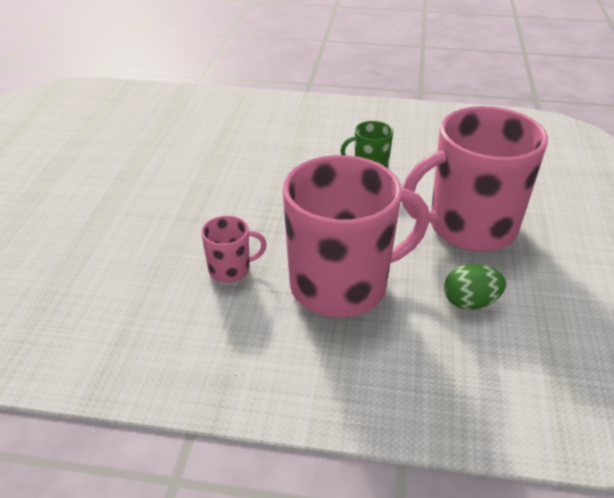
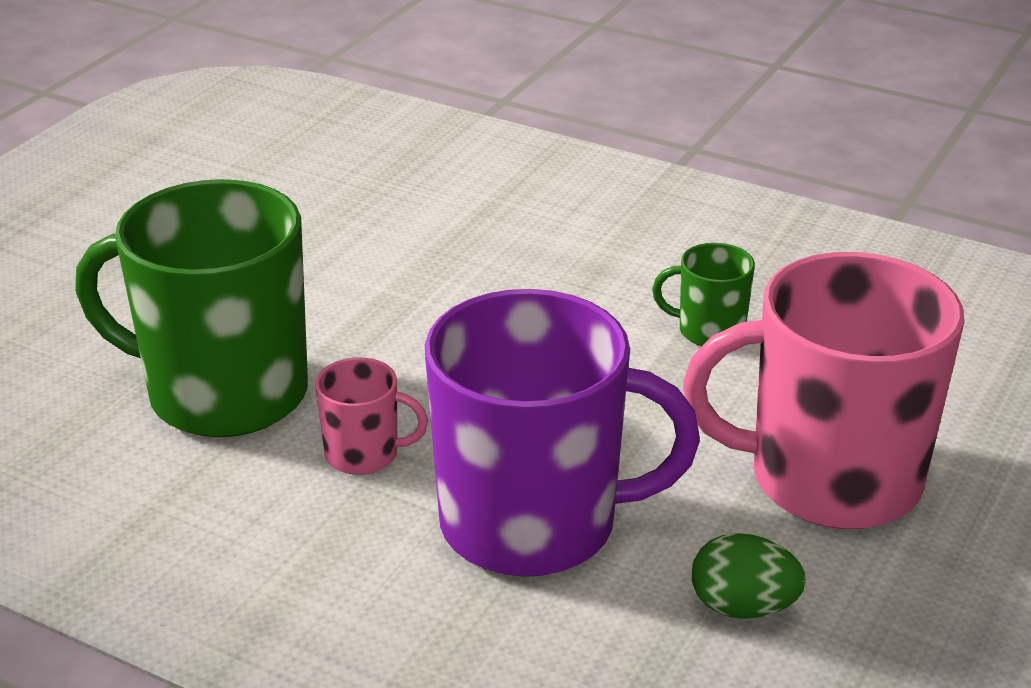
camera: 20 degrees right, 5 degrees down
(133, 254) = (223, 393): none -> green mug
(342, 285) = (534, 524): pink mug -> purple mug

